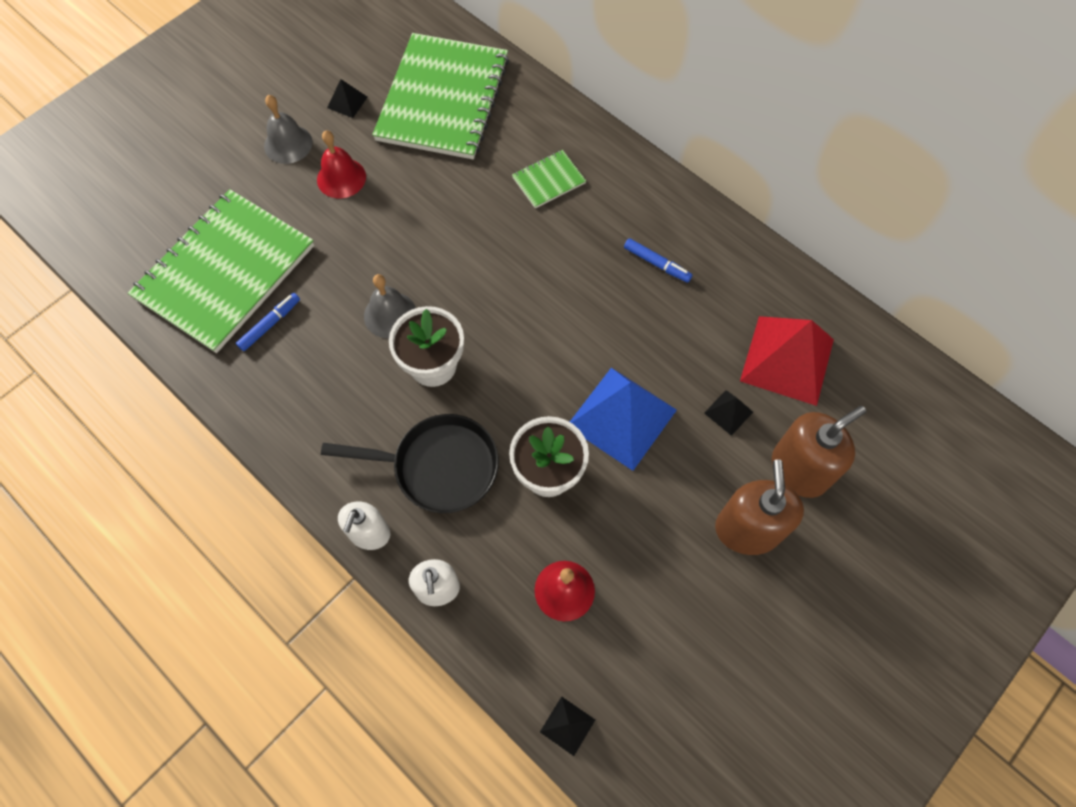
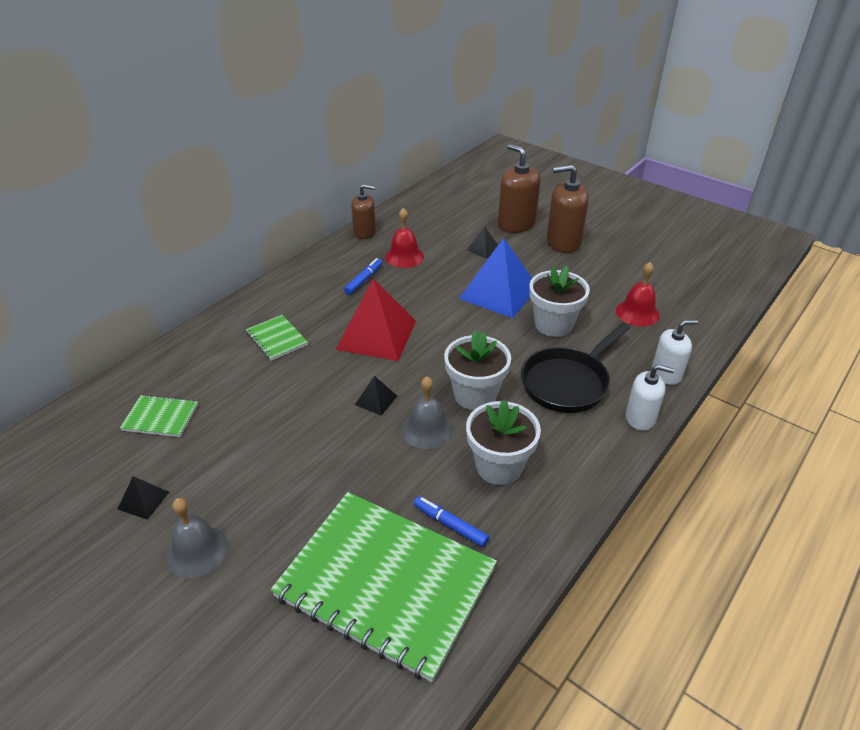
camera: 95 degrees left, 25 degrees down
(329, 374) = (499, 466): none -> white flower pot
(341, 178) = (256, 490): red bell -> red bell (404, 256)
(439, 467) = (568, 382): black pan -> black pan turned 135 degrees counterclockwise
(443, 99) = (160, 417): green notebook -> green notebook, size x0.42
(567, 725) = (724, 307): black pyramid -> black pyramid (376, 400)
(770, 266) = (365, 232): none -> brown soap dispenser
(787, 360) = (439, 227): red pyramid -> red pyramid (376, 335)

